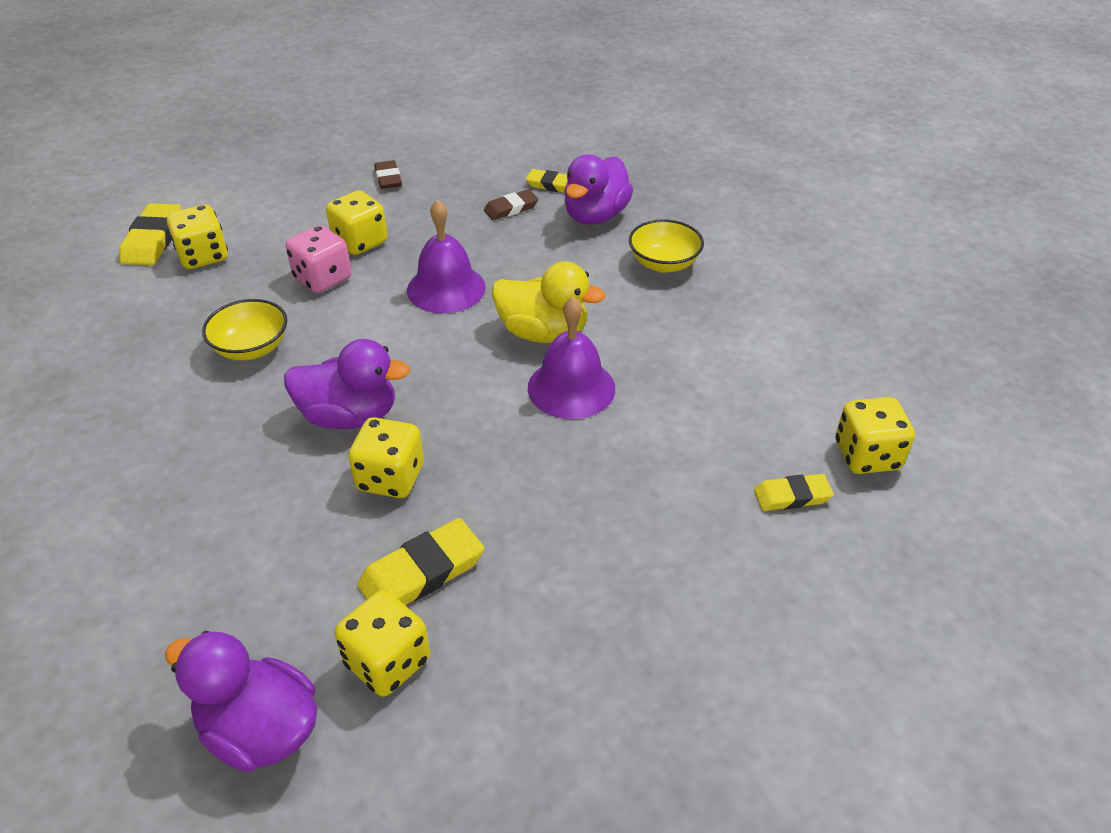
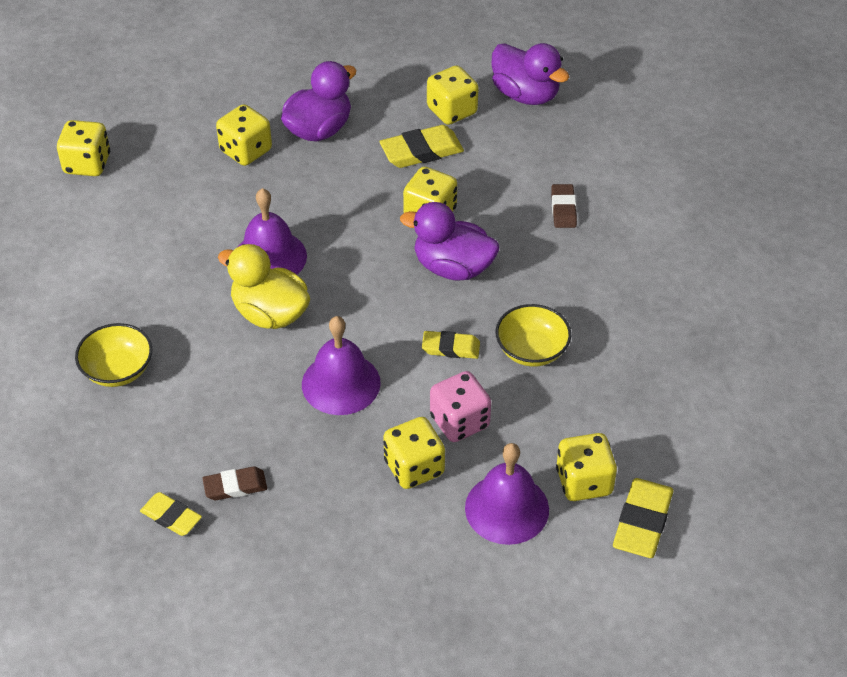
camera: 165 degrees left, 5 degrees up
(274, 230) = (507, 508): none -> purple bell
(388, 178) = (362, 576): brown eraser -> brown eraser (563, 209)
(595, 216) = (149, 453): purple duck -> purple duck (319, 130)
(675, 519) = (246, 151): none -> yellow dice
(792, 496) = (159, 149): yellow eraser -> yellow eraser (450, 347)

